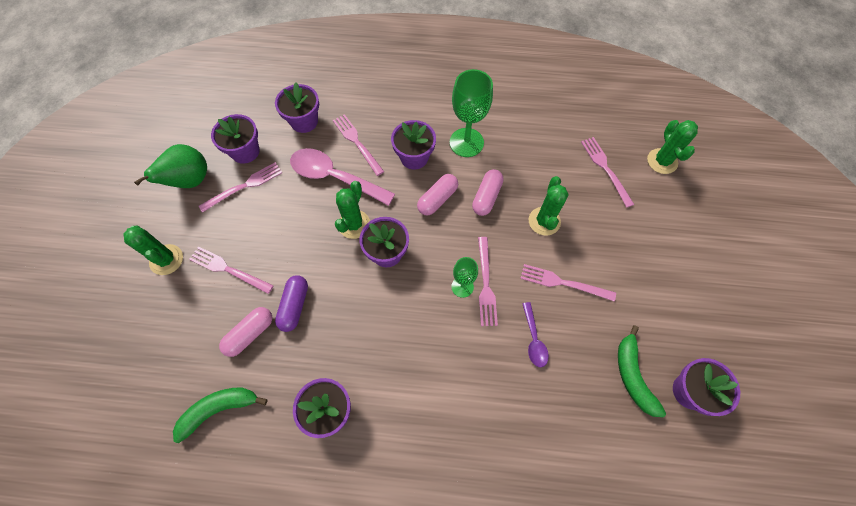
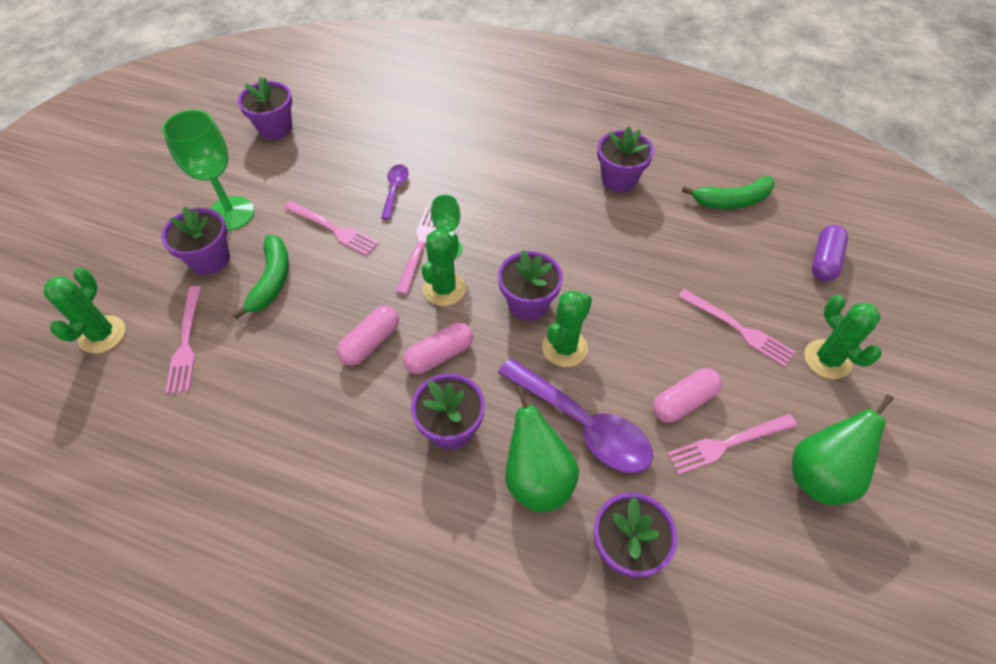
camera: 165 degrees left, 10 degrees down
(245, 151) = (732, 510): purple flower pot -> purple flower pot (210, 259)
(250, 334) = (704, 256): pink capsule -> pink capsule (684, 402)
(294, 306) = (651, 271): purple capsule -> purple capsule (824, 261)
(334, 177) = (582, 424): pink spoon -> purple spoon
(357, 142) = (537, 479): pink fork -> green pear
(466, 142) = (360, 433): green goblet -> green goblet (231, 213)
(544, 221) = (313, 295): green cactus -> green cactus (444, 289)
(632, 376) = (318, 147): green banana -> green banana (272, 280)

